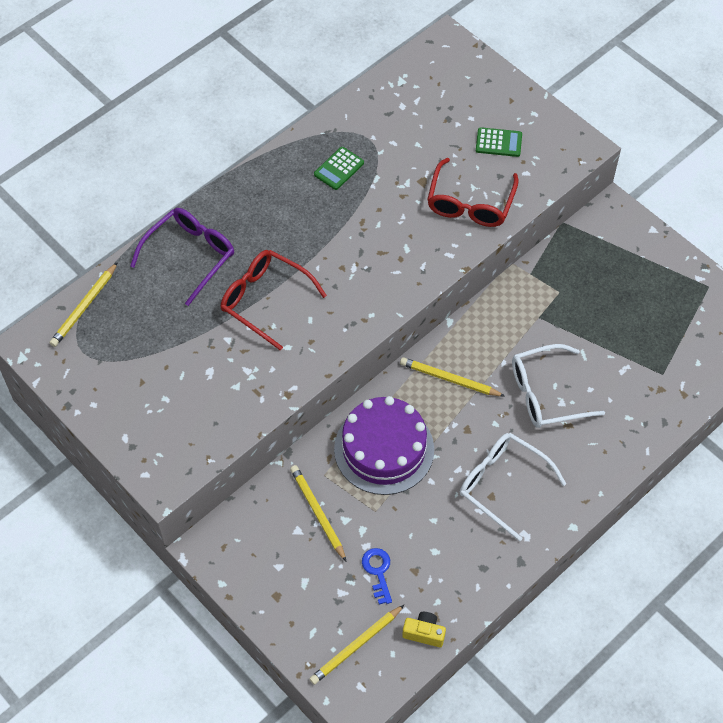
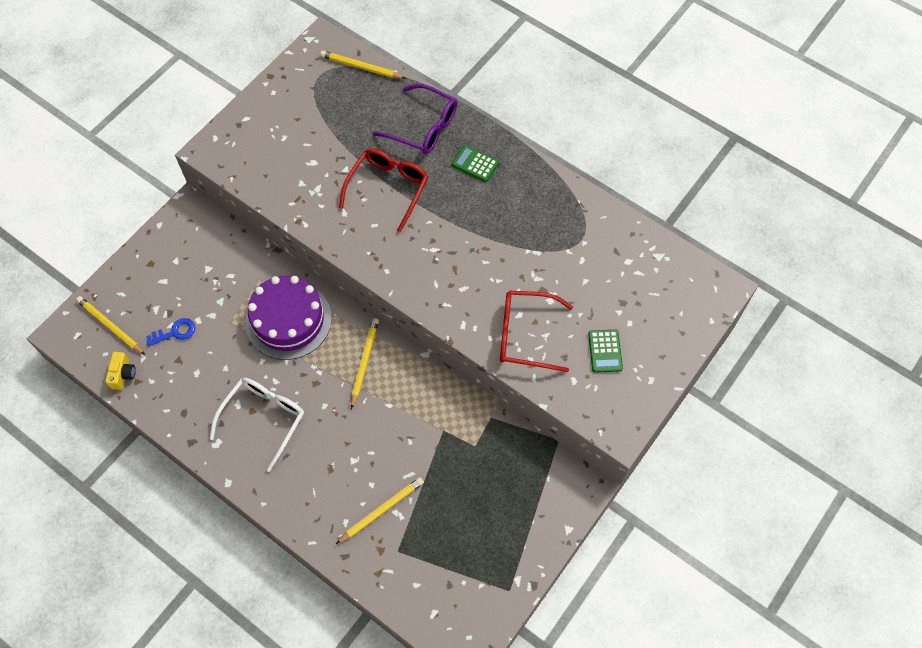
camera: 80 degrees right, 5 degrees up
(317, 513) = (224, 280): yellow pencil -> yellow pencil (381, 510)
(339, 169) = (540, 221): green calculator -> green calculator (475, 164)
(546, 394) = (360, 445): white glasses -> none

